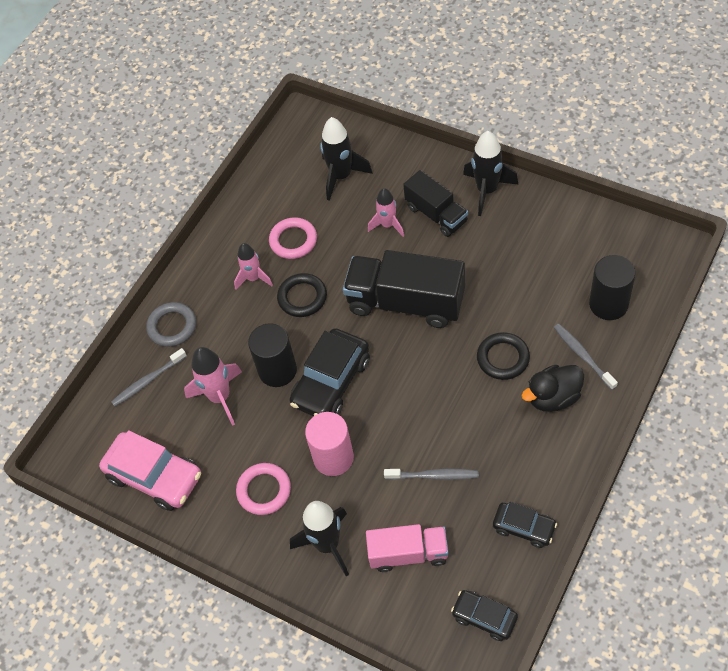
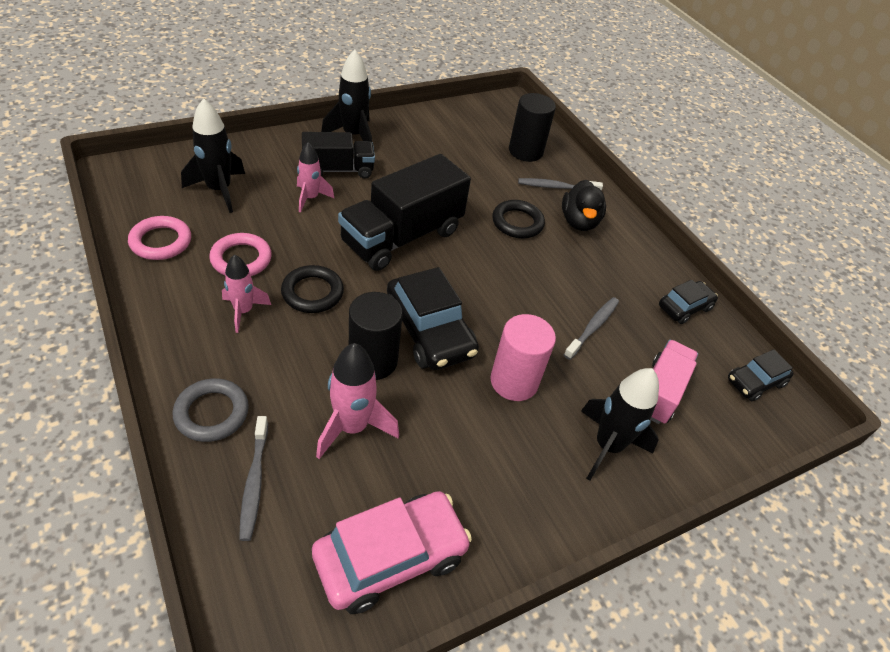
camera: 70 degrees left, 10 degrees down
(264, 490) = (503, 460): pink ring -> pink ring (161, 242)

